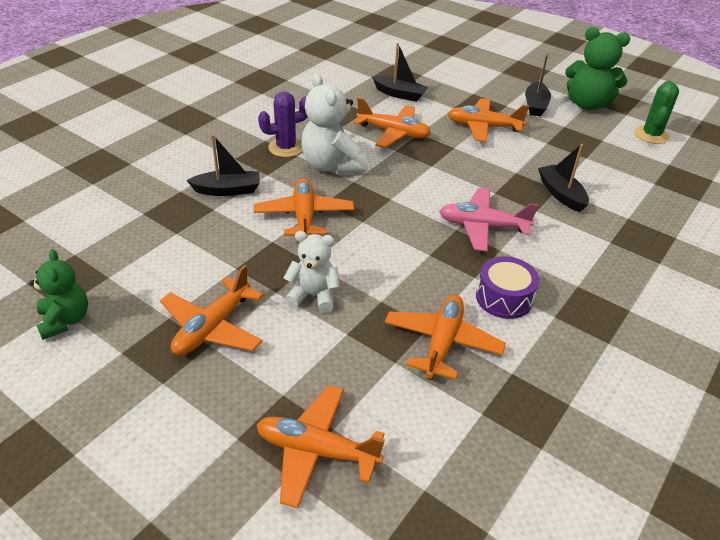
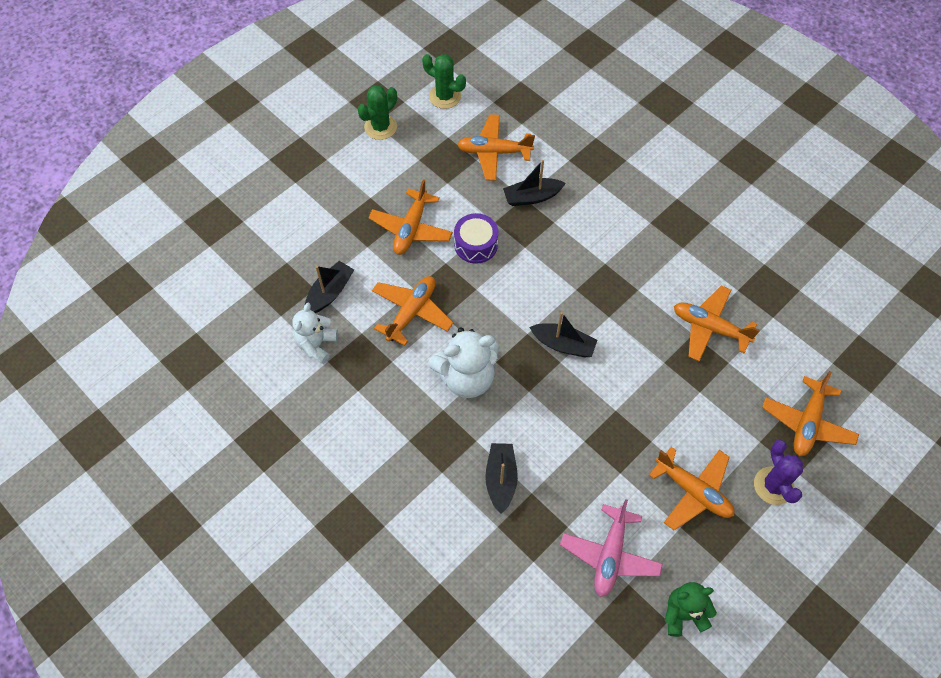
camera: 80 degrees left, 20 degrees up
(286, 148) = (427, 419): purple cactus -> purple cactus (773, 486)
(304, 216) = (549, 411): orange plane -> orange plane (494, 152)
(313, 295) = (657, 412): white teddy bear -> white teddy bear (316, 345)
(482, 226) = (573, 268): pink plane -> pink plane (610, 555)
(504, 298) = (663, 275): purple drum -> purple drum (476, 245)
(535, 105) = (375, 172): black boat -> black boat (563, 345)
(587, 104) = (380, 127): green teddy bear -> green cactus

